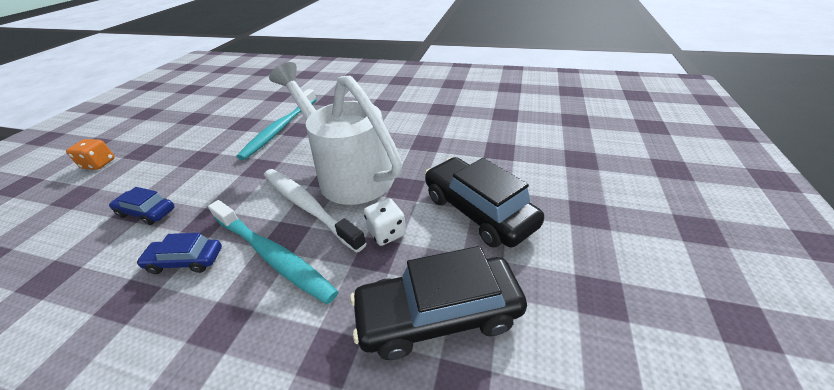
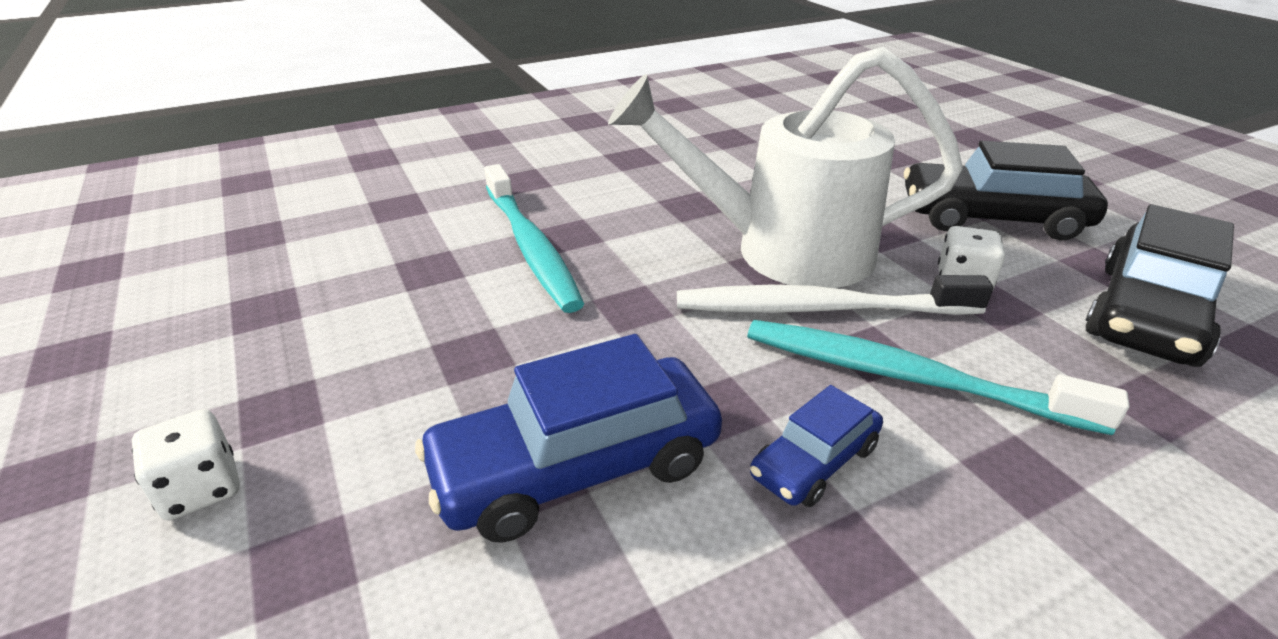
camera: 45 degrees left, 5 degrees down
(99, 164) = (200, 488): orange dice -> white dice
(147, 212) = (576, 466): blue car -> blue car, size x1.84
(273, 255) = (906, 377): turquoise toothbrush -> turquoise toothbrush turned 150 degrees counterclockwise

